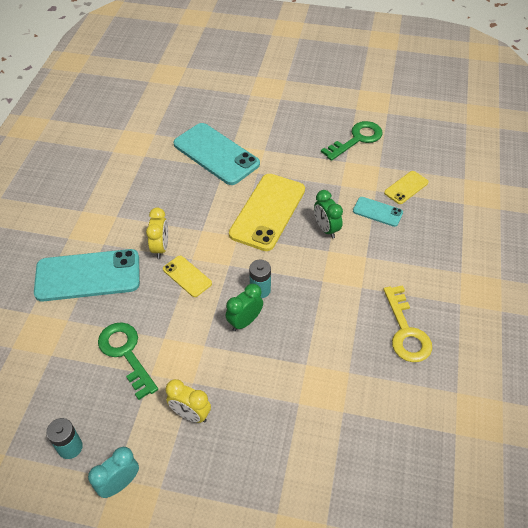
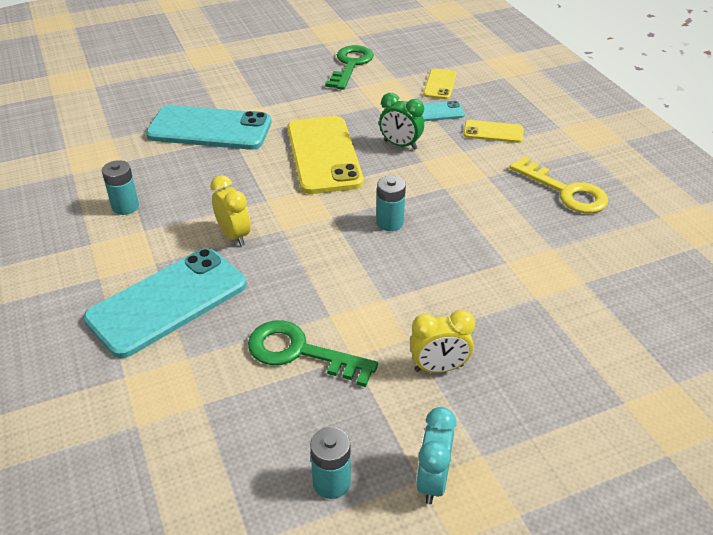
camera: 35 degrees left, 10 degrees down
(120, 193) = (125, 207): none -> turquoise battery
(187, 276) = (295, 247): yellow phone -> yellow phone (493, 132)
(245, 321) = (404, 257): green clock -> none

